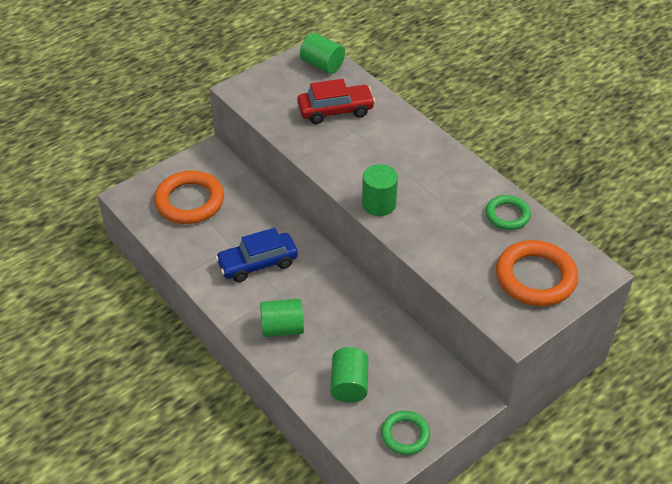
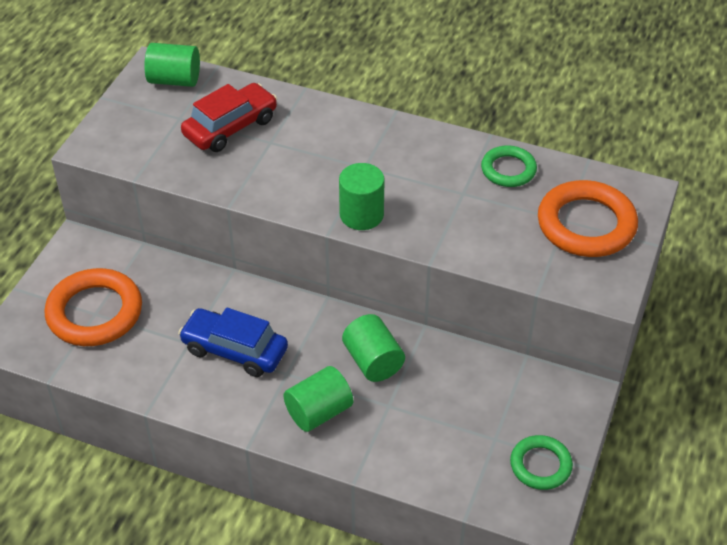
camera: 30 degrees left, 0 degrees up
(258, 263) = (234, 350): blue car -> blue car turned 75 degrees clockwise
(349, 385) = (441, 440): green cylinder -> green cylinder (373, 361)

